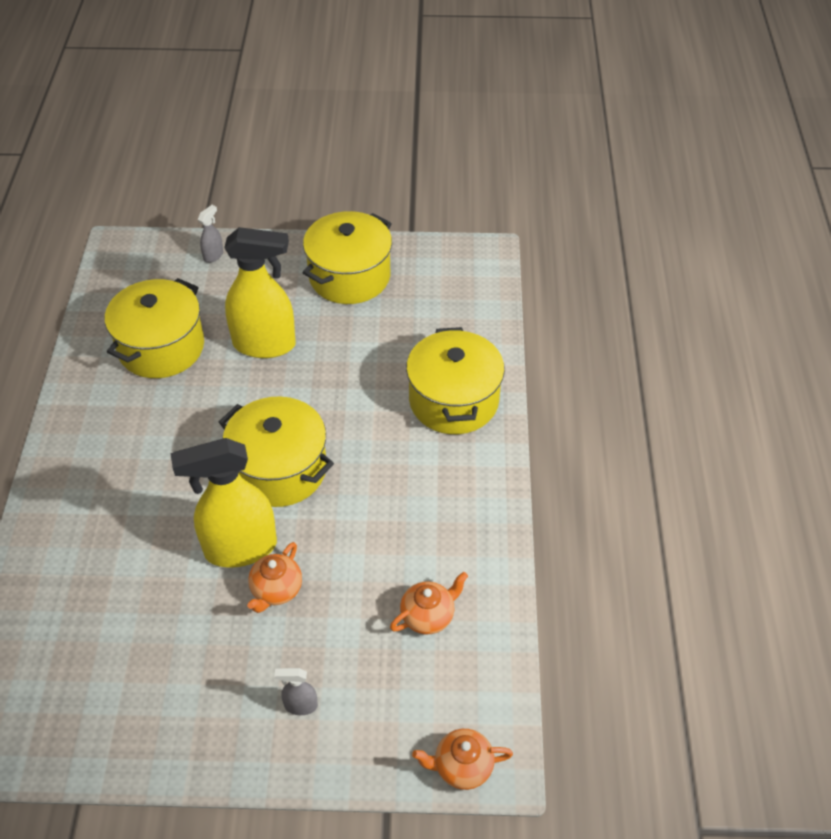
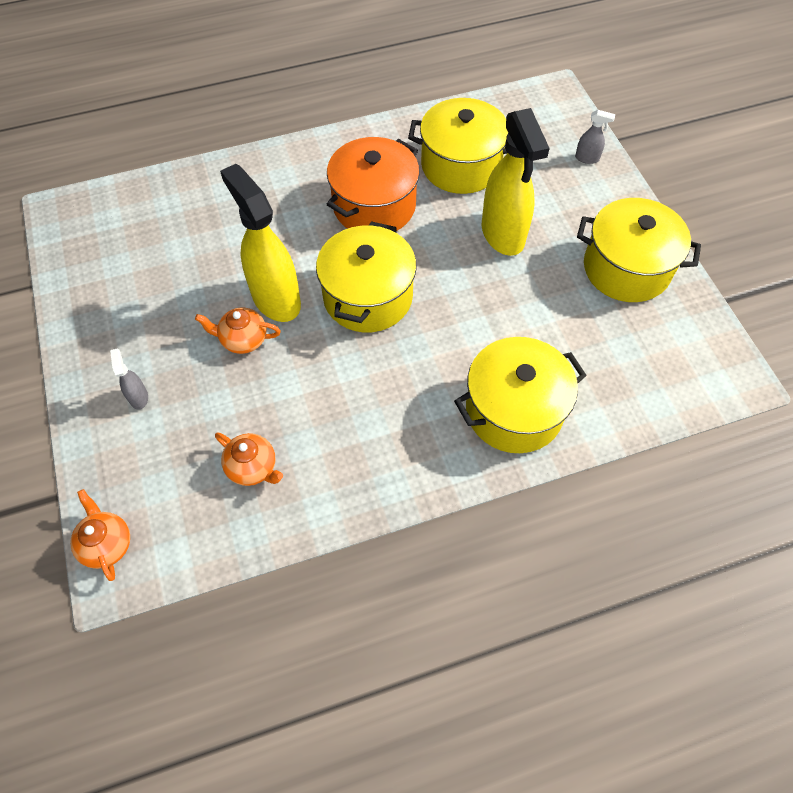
camera: 70 degrees right, 10 degrees up
(169, 431) = (374, 206): none -> orange pot

